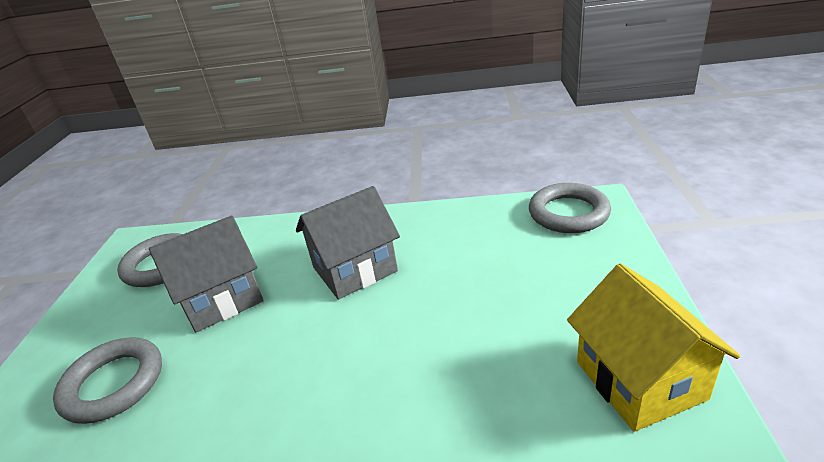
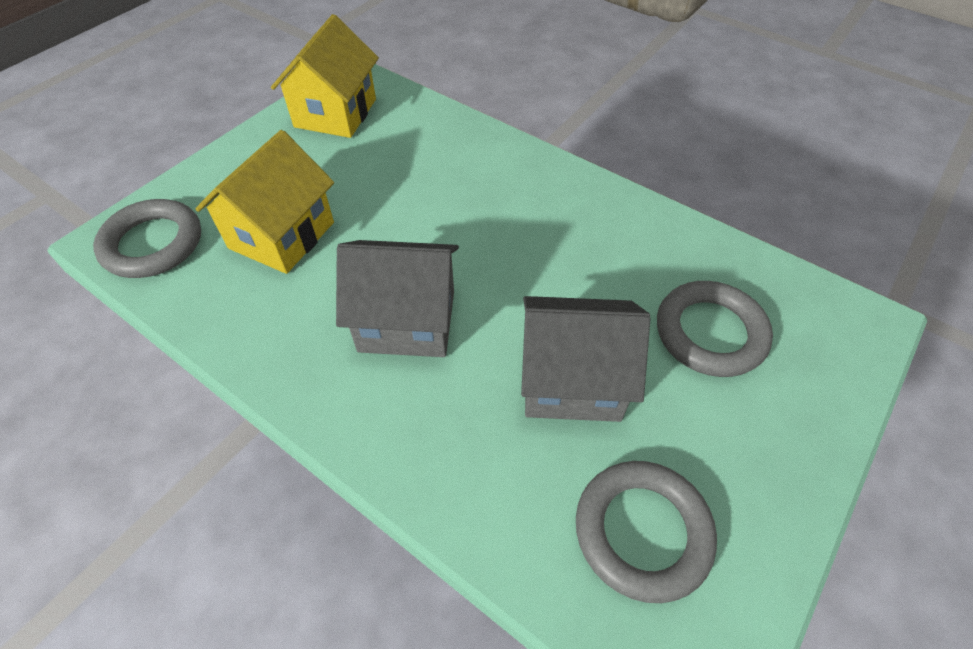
camera: 150 degrees left, 20 degrees up
(500, 261) = (282, 235): none -> yellow house

